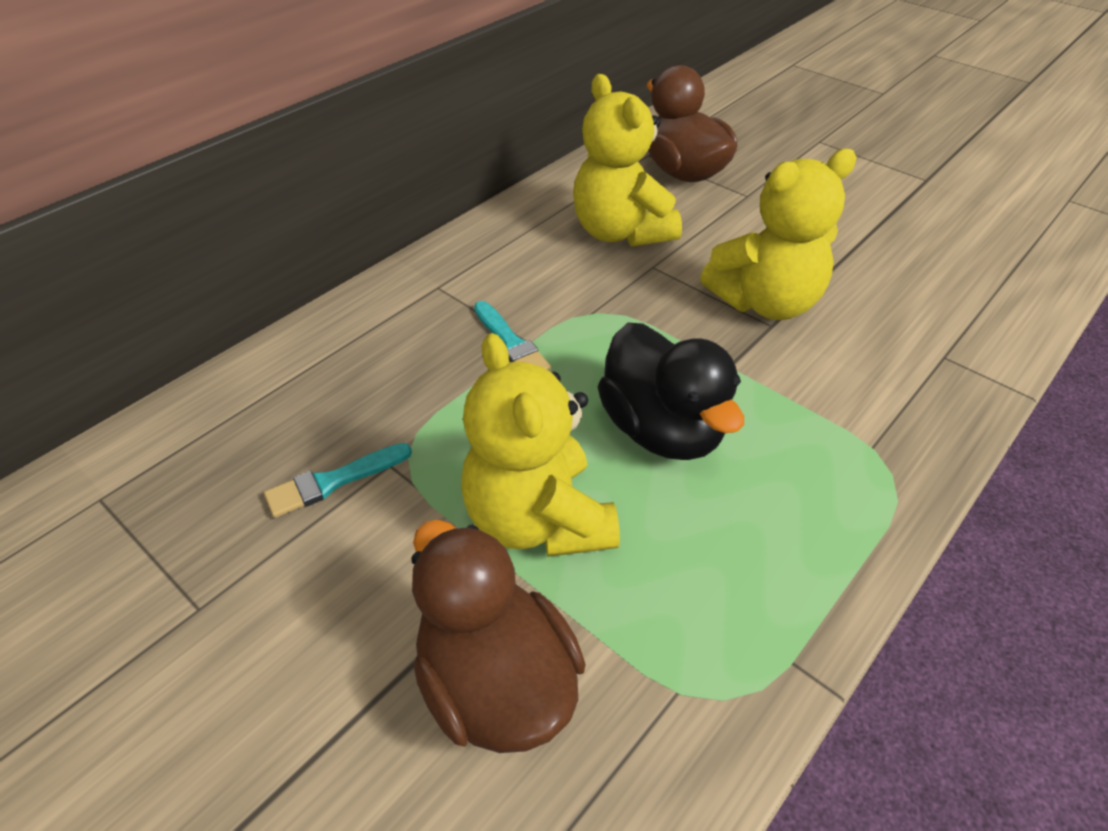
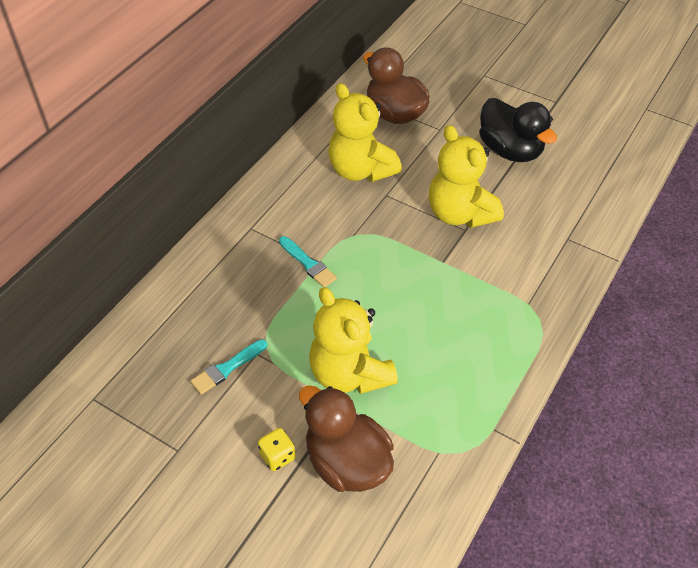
camera: 10 degrees left, 5 degrees up
(370, 649) = (277, 456): none -> yellow dice
(662, 429) = (409, 309): black duck -> black duck (510, 150)
(765, 302) = (460, 213): yellow teddy bear -> yellow teddy bear turned 90 degrees clockwise

